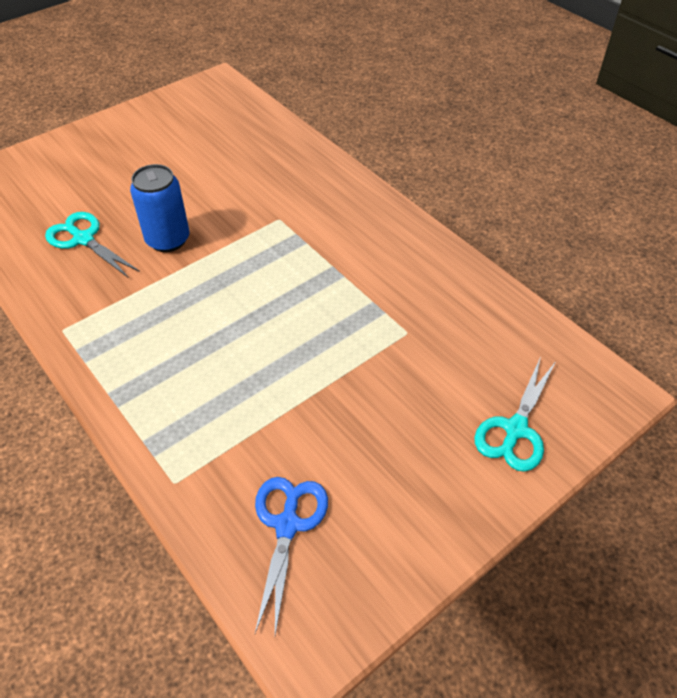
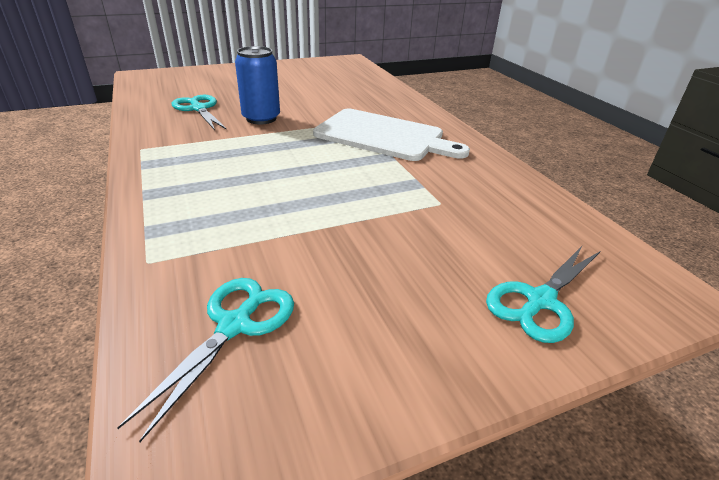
camera: 15 degrees right, 15 degrees down
(287, 525) = (235, 325): blue scissors -> turquoise scissors
(318, 238) = (384, 136): none -> white cutting board

